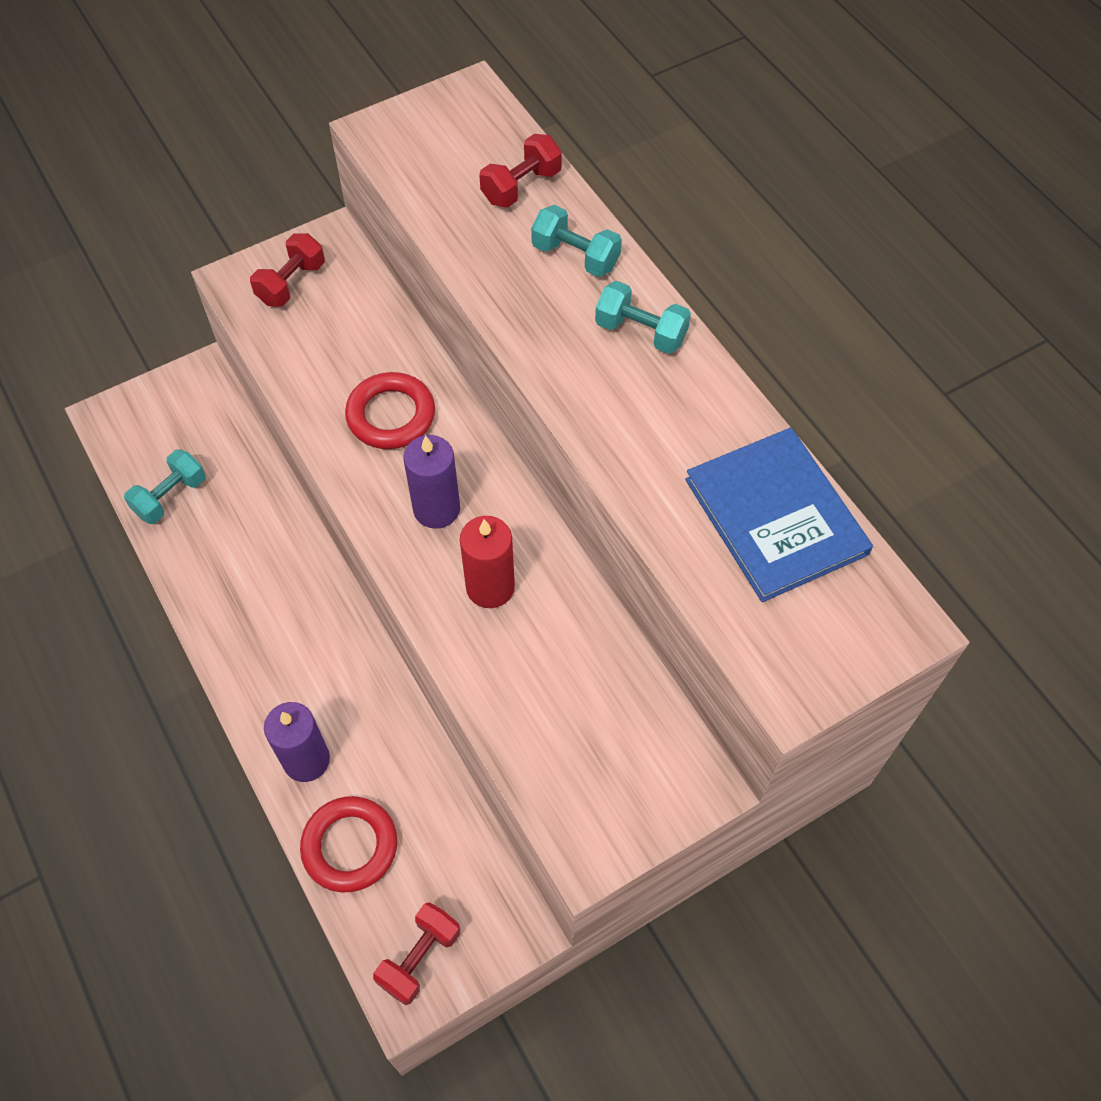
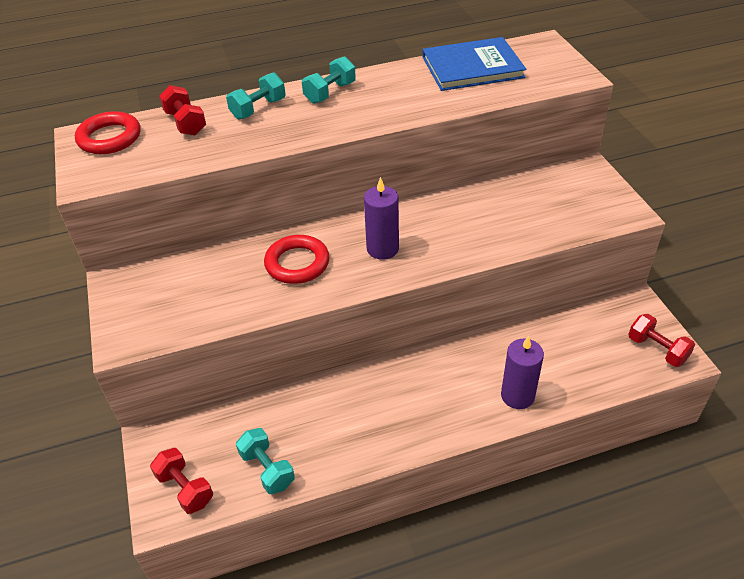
camera: 75 degrees left, 15 degrees down
(291, 283) = (146, 307): red dumbbell -> red dumbbell (185, 488)
(350, 846) = (582, 377): red ring -> red ring (109, 138)
(490, 587) = (448, 231): red candle -> none

